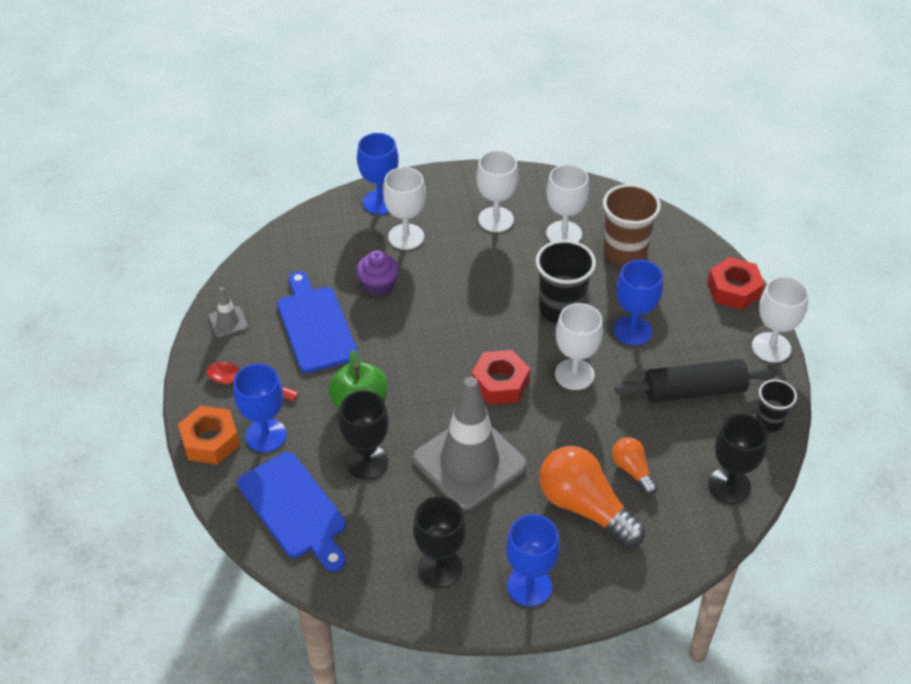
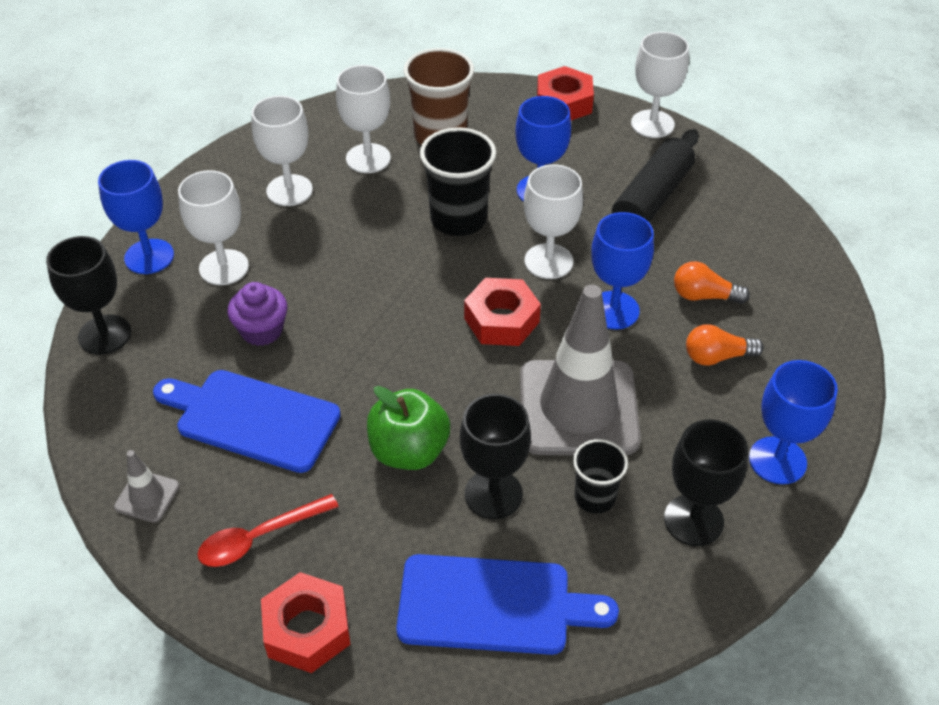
camera: 50 degrees left, 0 degrees up
(210, 441) = (307, 629): orange nut -> red nut
(266, 435) = (358, 566): blue goblet -> blue goblet (613, 310)
(585, 507) = (717, 357): orange light bulb -> orange light bulb, size x0.53
(729, 486) = (780, 246): black goblet -> black goblet (104, 335)
(769, 421) = (732, 176): black cup -> black cup (595, 497)

